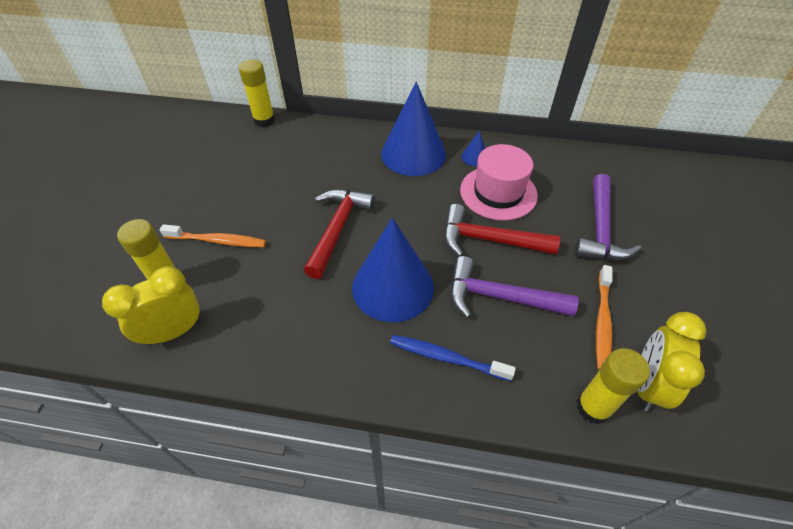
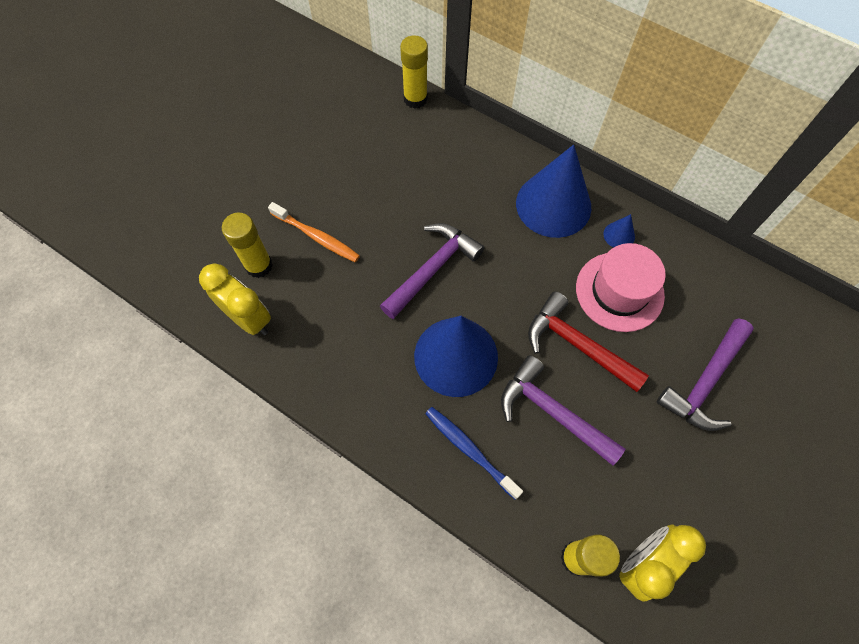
camera: 25 degrees right, 15 degrees up
(174, 332) = (249, 319): yellow clock -> yellow clock turned 45 degrees clockwise
(338, 229) = (433, 269): red hammer -> purple hammer
(602, 322) = (639, 483): orange toothbrush -> none

